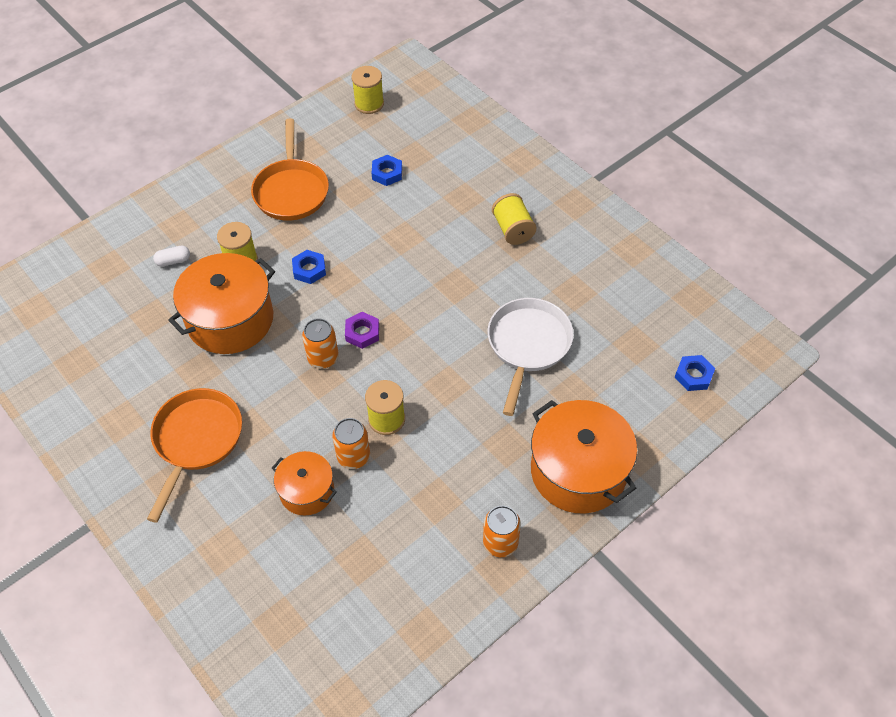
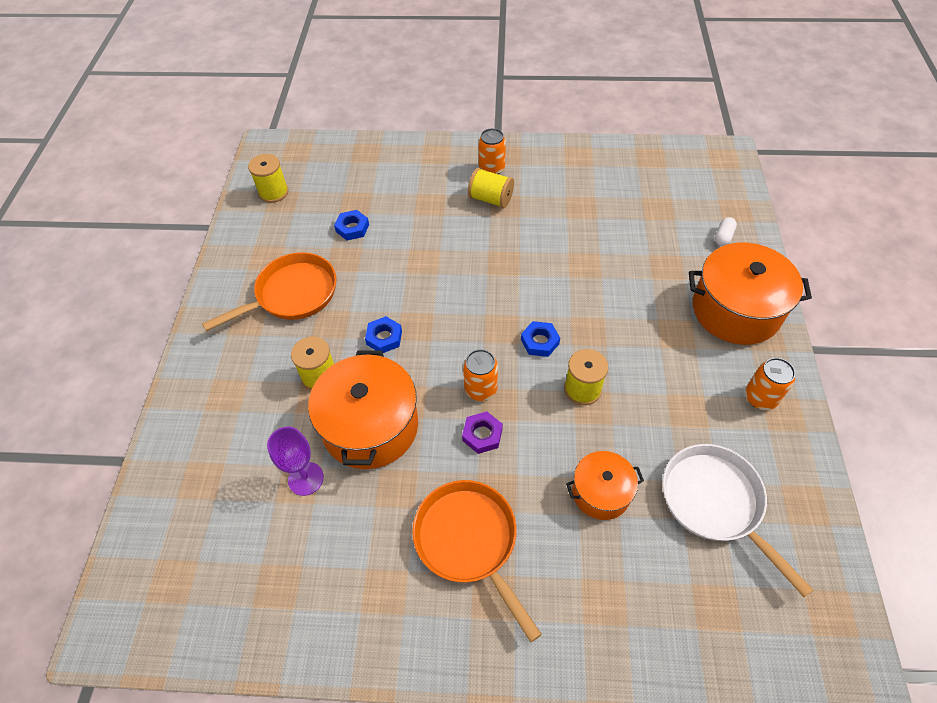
camera: 45 degrees left, 0 degrees up
(159, 317) = (306, 478): none -> purple goblet
(173, 261) = (259, 424): white capsule -> white capsule (723, 237)
(291, 191) = (292, 294): orange pan -> orange pan turned 75 degrees counterclockwise
(353, 456) = (597, 436): orange can -> orange can (491, 169)
(362, 333) = (484, 347): purple nut -> purple nut (482, 435)
(528, 345) = (600, 261): white pan -> white pan (715, 503)
(693, 375) = (712, 200): blue nut -> blue nut (540, 341)

